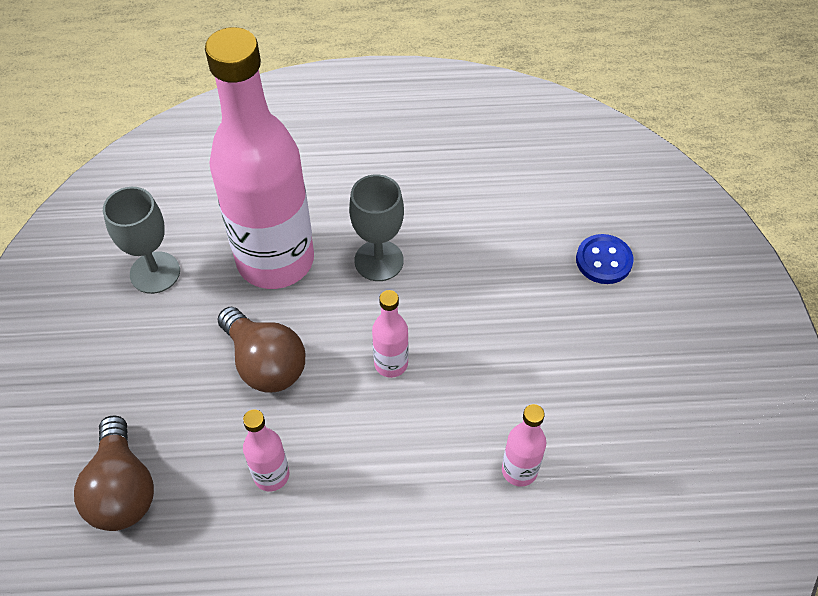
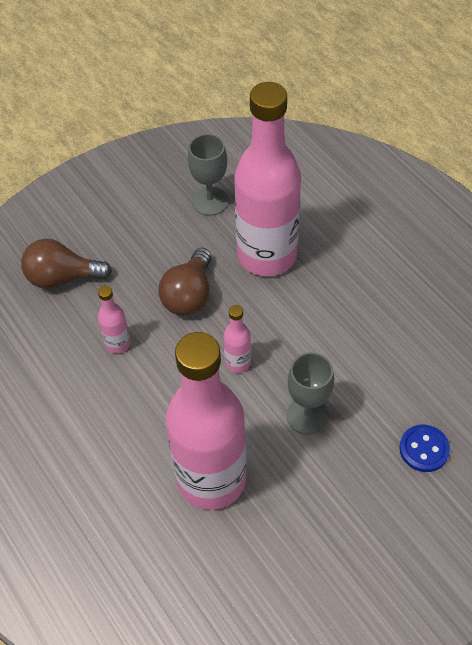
camera: 60 degrees right, 0 degrees up
(122, 489) = (62, 277): brown light bulb -> brown light bulb turned 45 degrees clockwise
(379, 260) = (311, 311): grey goblet -> grey goblet (307, 415)
(519, 470) = (211, 479): pink bottle -> pink bottle, size x2.47

